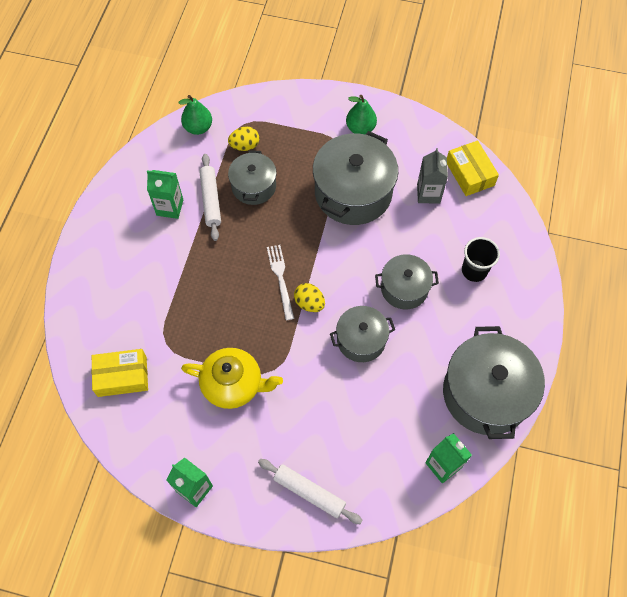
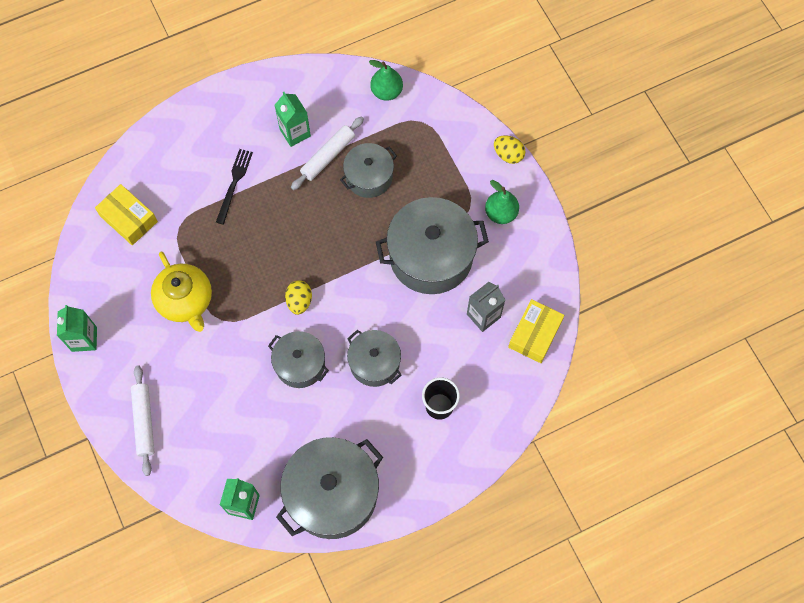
camera: 50 degrees right, 5 degrees up
(169, 278) = (234, 183): none -> black fork
(245, 146) = (401, 140): yellow egg -> yellow egg (508, 155)
(280, 279) = (302, 263): white fork -> none

